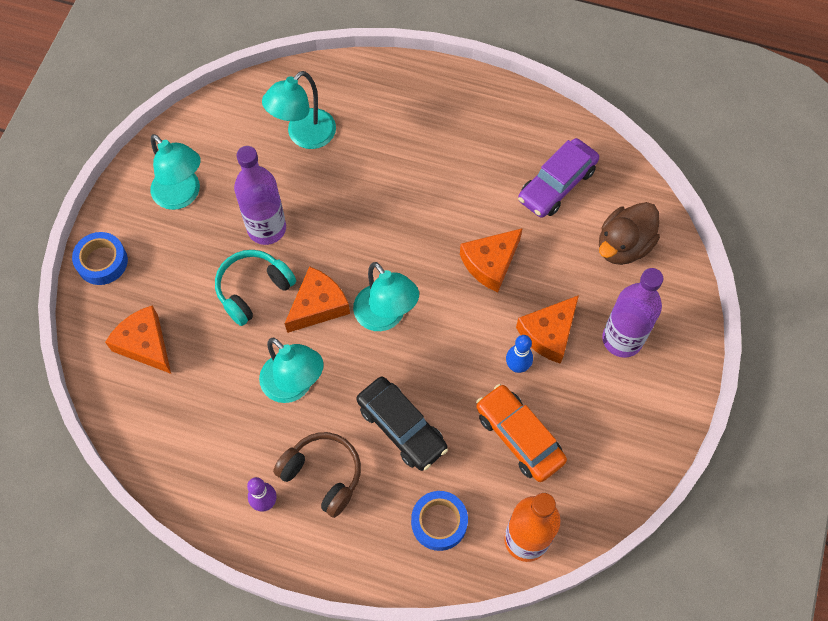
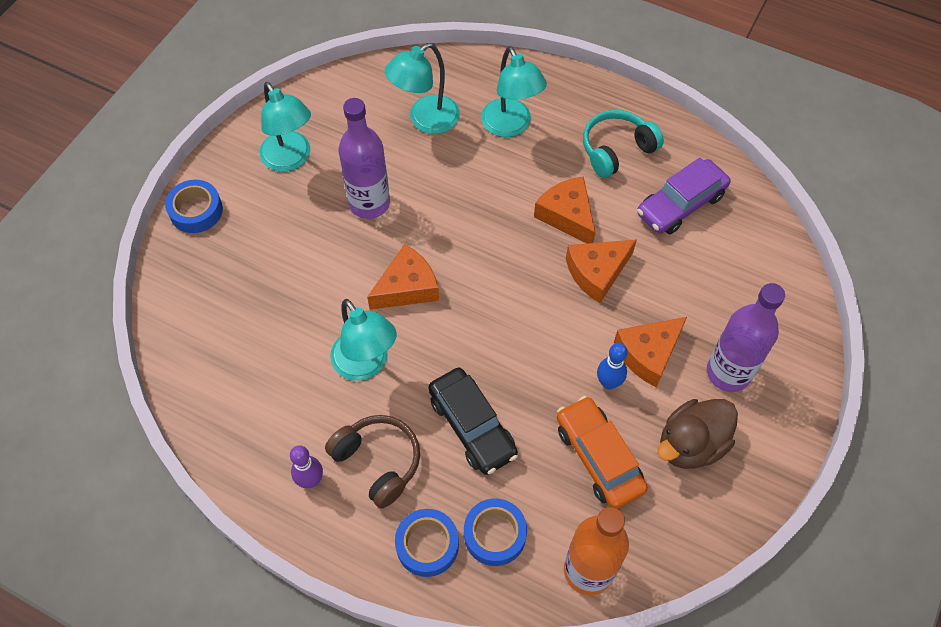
camera: 10 degrees right, 5 degrees down
(145, 344) = (220, 298): orange cheese -> orange cheese (567, 215)
(253, 290) = (343, 261): turquoise headphones -> turquoise headphones (616, 150)
(381, 542) = (427, 545): none -> blue tape
(385, 317) = (476, 310): turquoise lamp -> turquoise lamp (510, 126)
(623, 245) = (743, 276): brown duck -> brown duck (691, 444)

